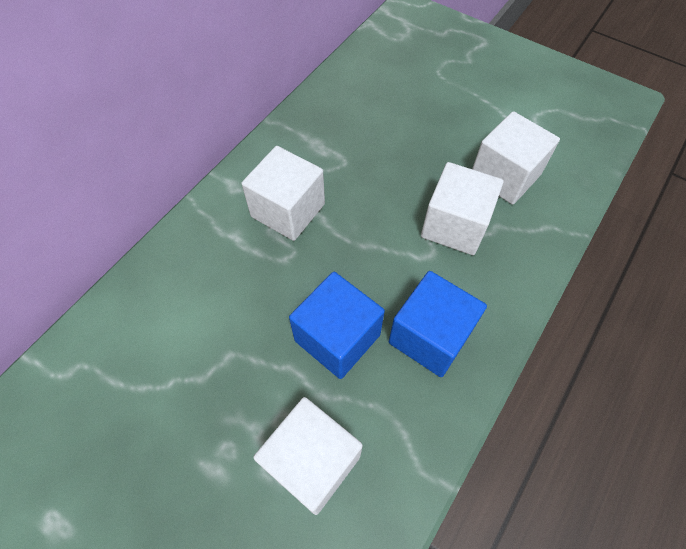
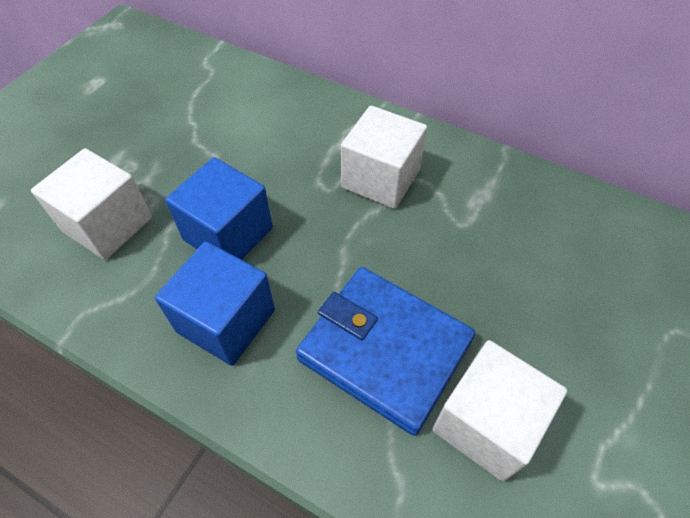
camera: 85 degrees right, 5 degrees down
(455, 225) = (384, 350): white cube -> blue wallet

